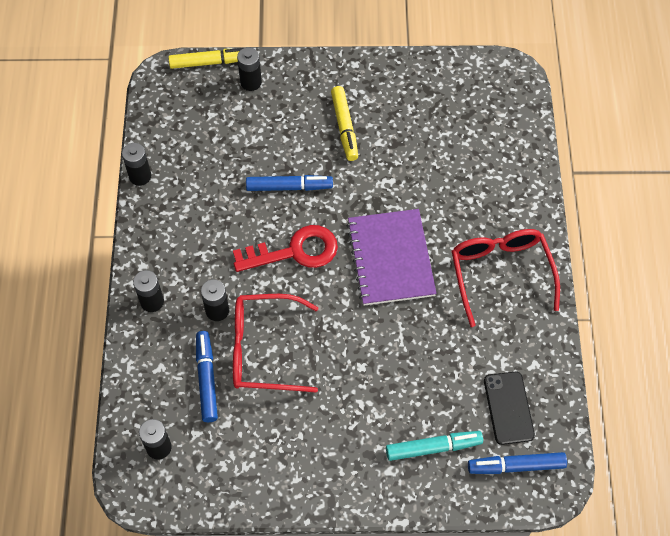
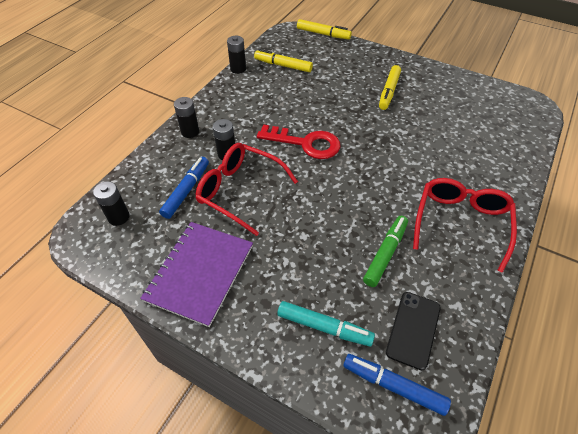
camera: 30 degrees right, 10 degrees down
(194, 143) = (283, 66): none -> yellow marker
(251, 82) = (341, 50): black battery -> none
(289, 187) = (328, 108): blue marker -> none
(391, 258) = (374, 176): purple notebook -> purple notebook (200, 273)
(448, 345) = (385, 254): none -> green marker

